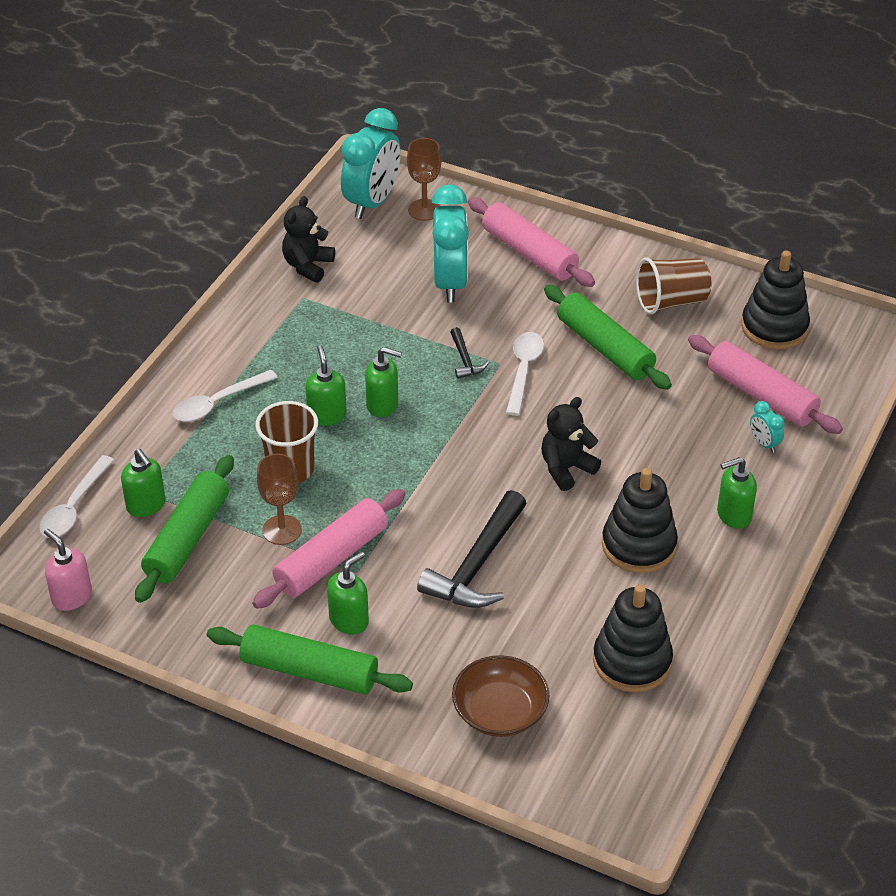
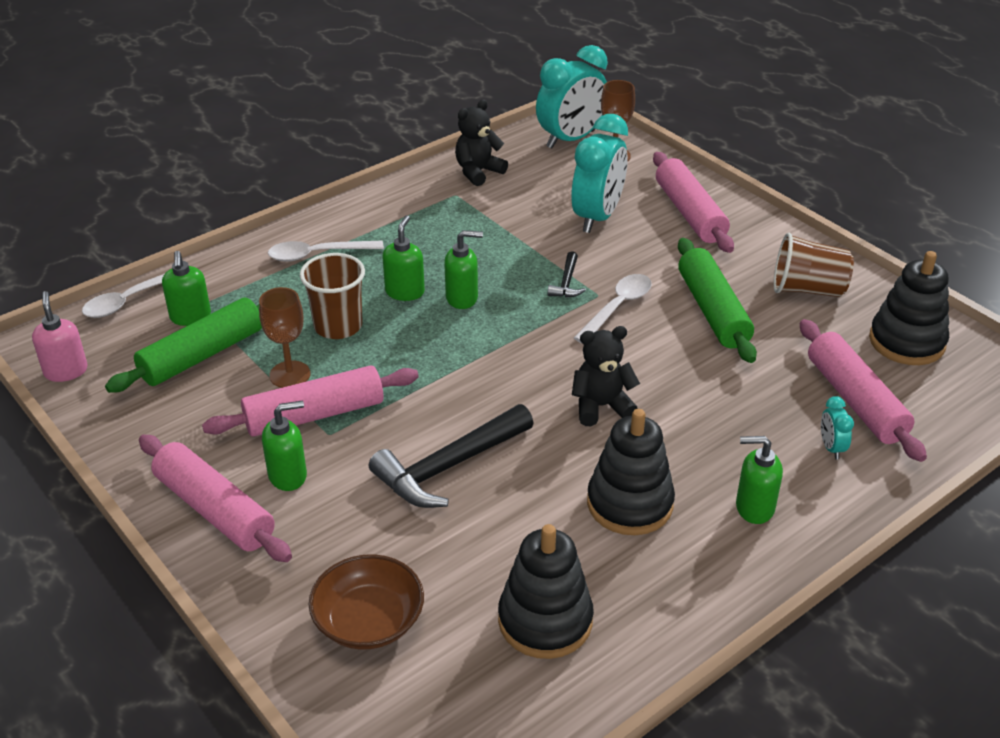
camera: 25 degrees right, 5 degrees down
(309, 671) = (214, 510): green rolling pin -> pink rolling pin
(383, 405) = (462, 298): green soap dispenser -> green soap dispenser turned 45 degrees counterclockwise

